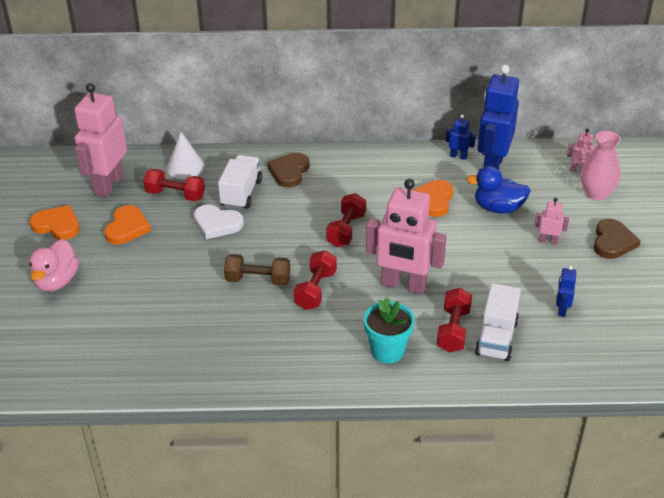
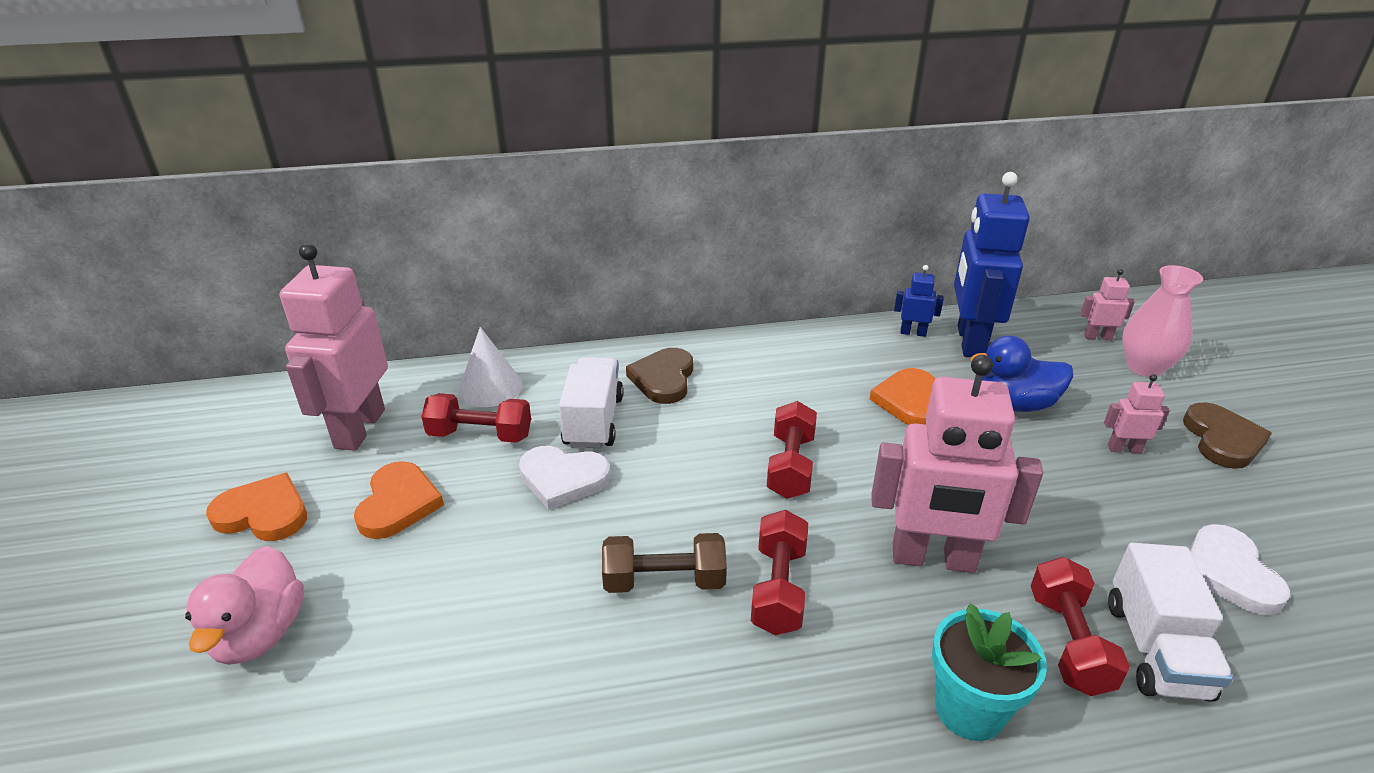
camera: 10 degrees left, 5 degrees down
(561, 310) = (1228, 573): blue robot -> white heart

